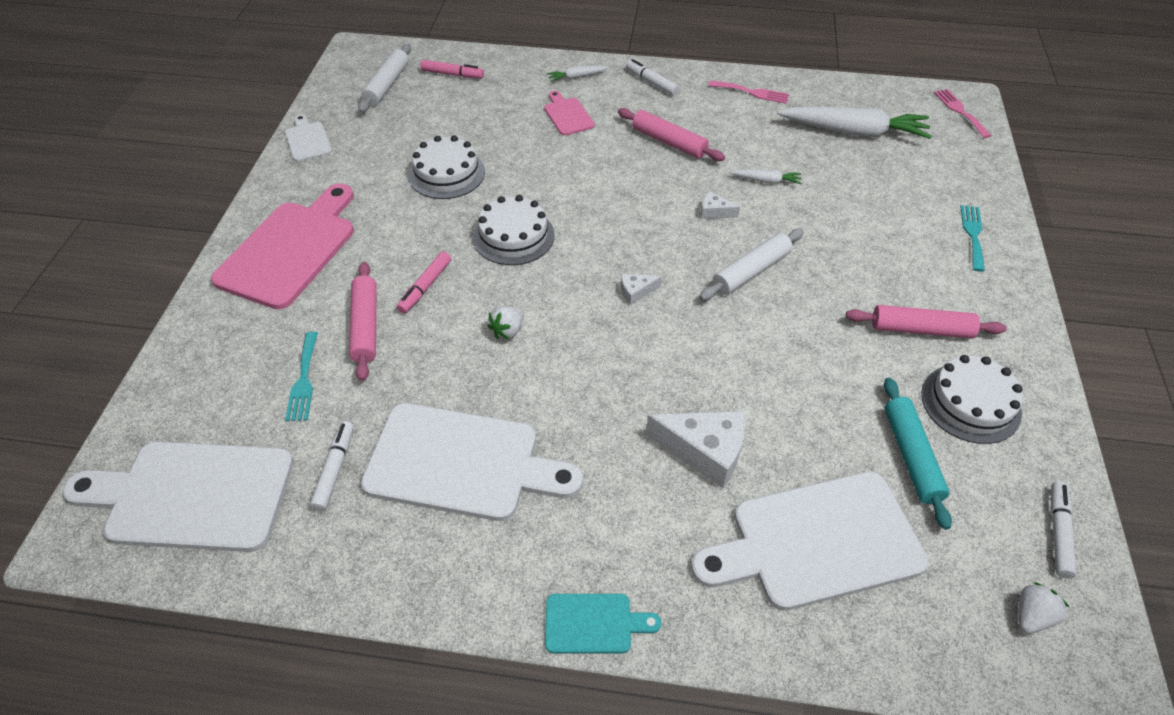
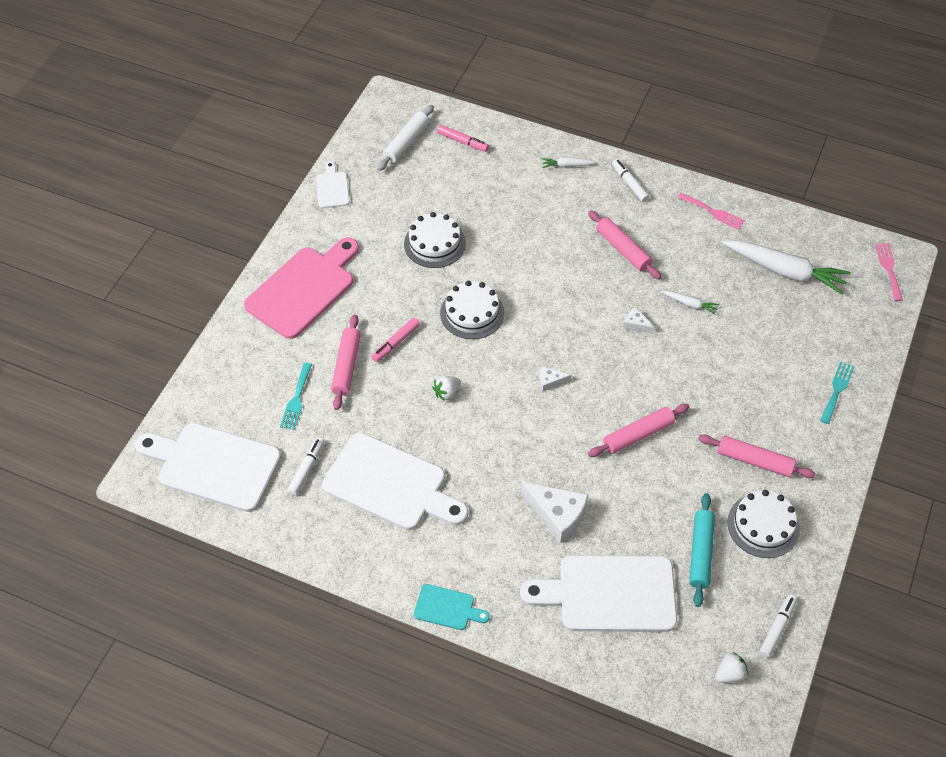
camera: 15 degrees right, 5 degrees up
(567, 115) = (547, 204): pink cutting board -> none
(751, 271) = (644, 383): white rolling pin -> none
(768, 330) = (638, 435): none -> pink rolling pin

